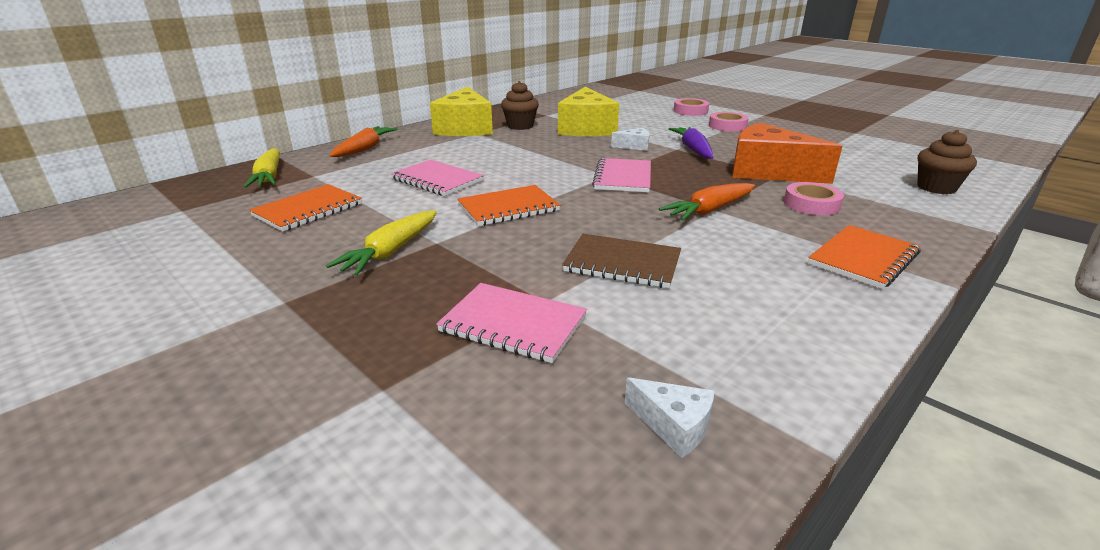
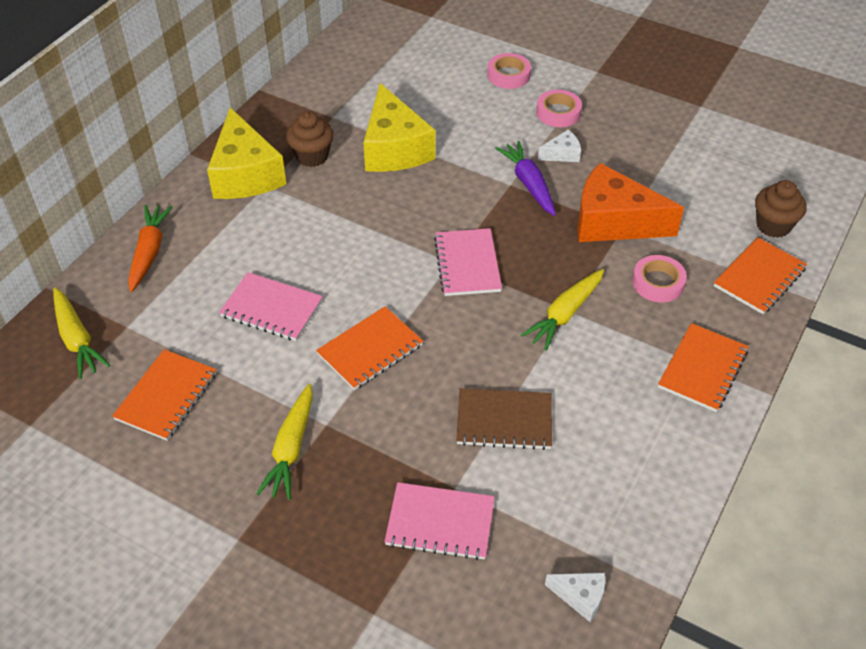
camera: 15 degrees left, 20 degrees up
(634, 146) = (462, 187): white cheese -> white cheese (562, 154)
(709, 210) = (565, 314): orange carrot -> yellow carrot
(925, 212) = (759, 277): none -> orange notebook

